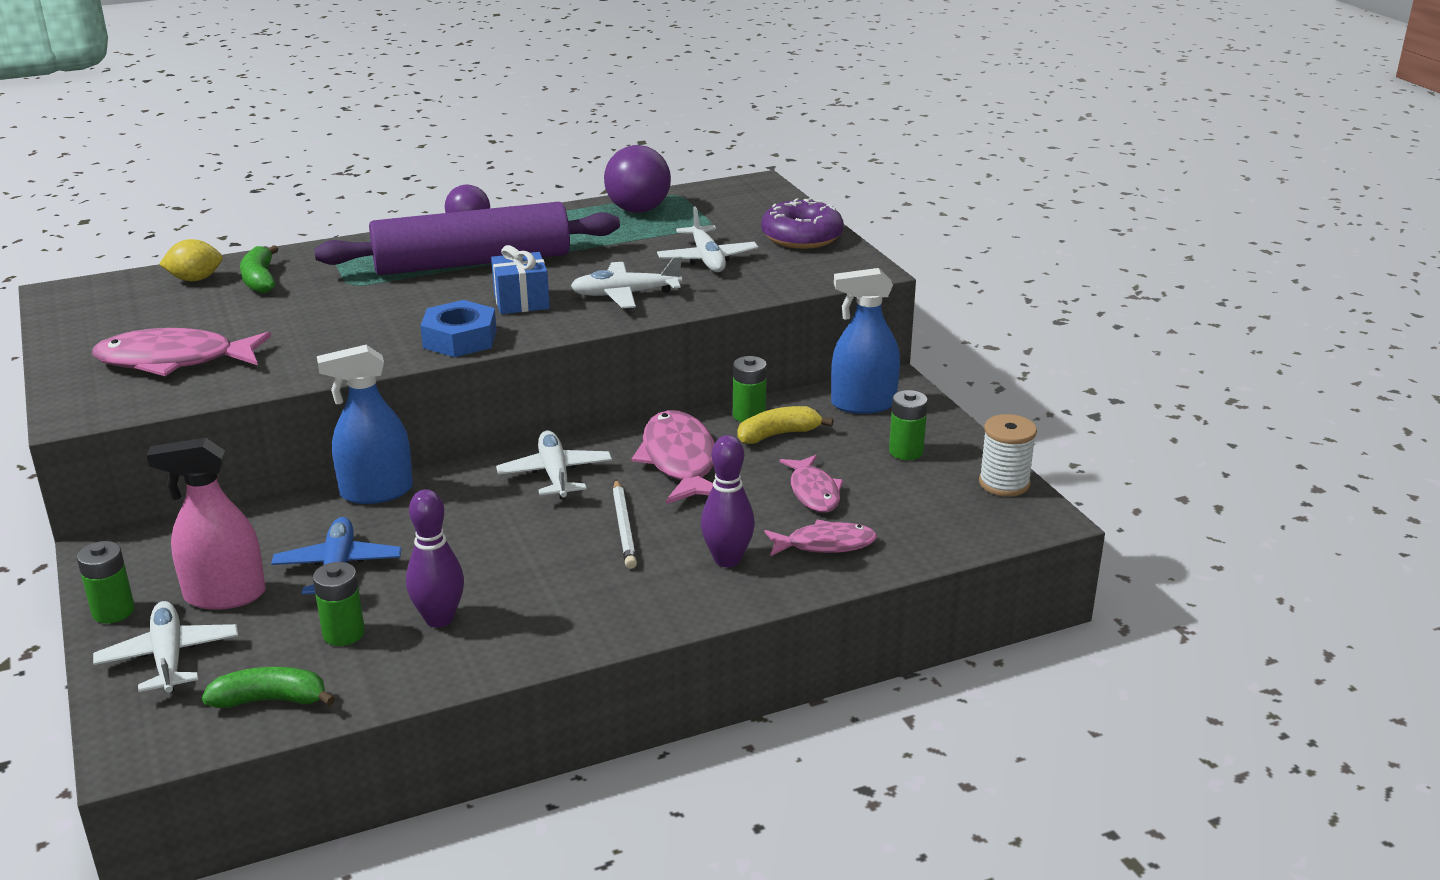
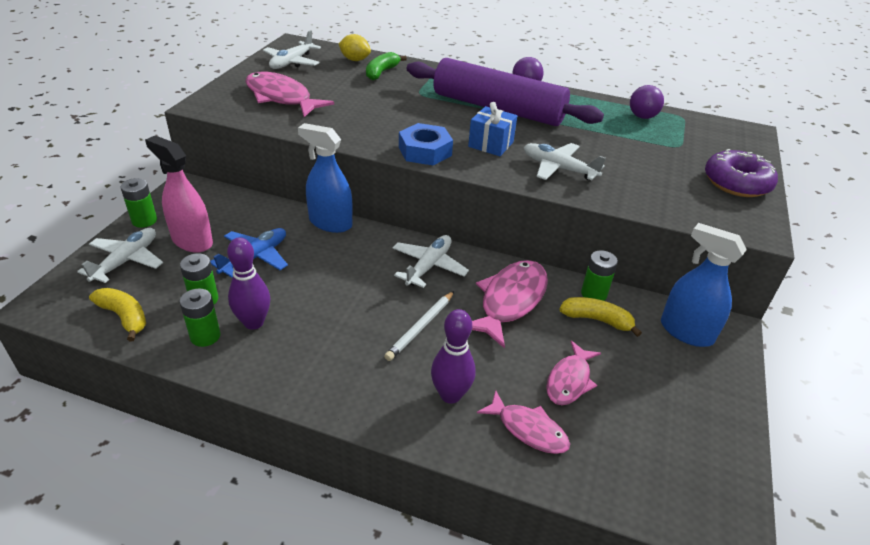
camera: 40 degrees right, 10 degrees up
(271, 700) = (124, 317): green banana -> yellow banana
(638, 210) = (642, 117): purple ball -> purple ball, size x0.66
(707, 259) = (645, 169): white plane -> white plane (292, 62)
(906, 451) = (676, 391): green battery -> green battery (205, 336)
(1004, 483) = (730, 472): white spool -> none

